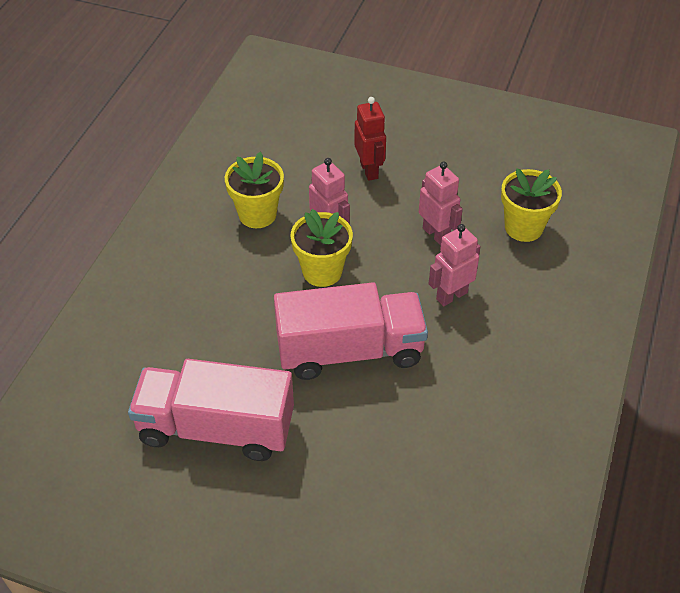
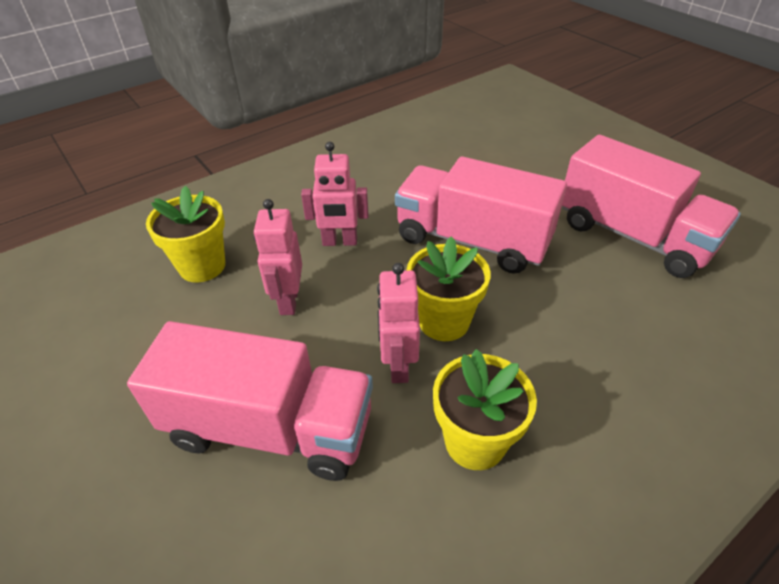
camera: 145 degrees left, 5 degrees down
(369, 170) = (270, 428): red robot -> pink truck

